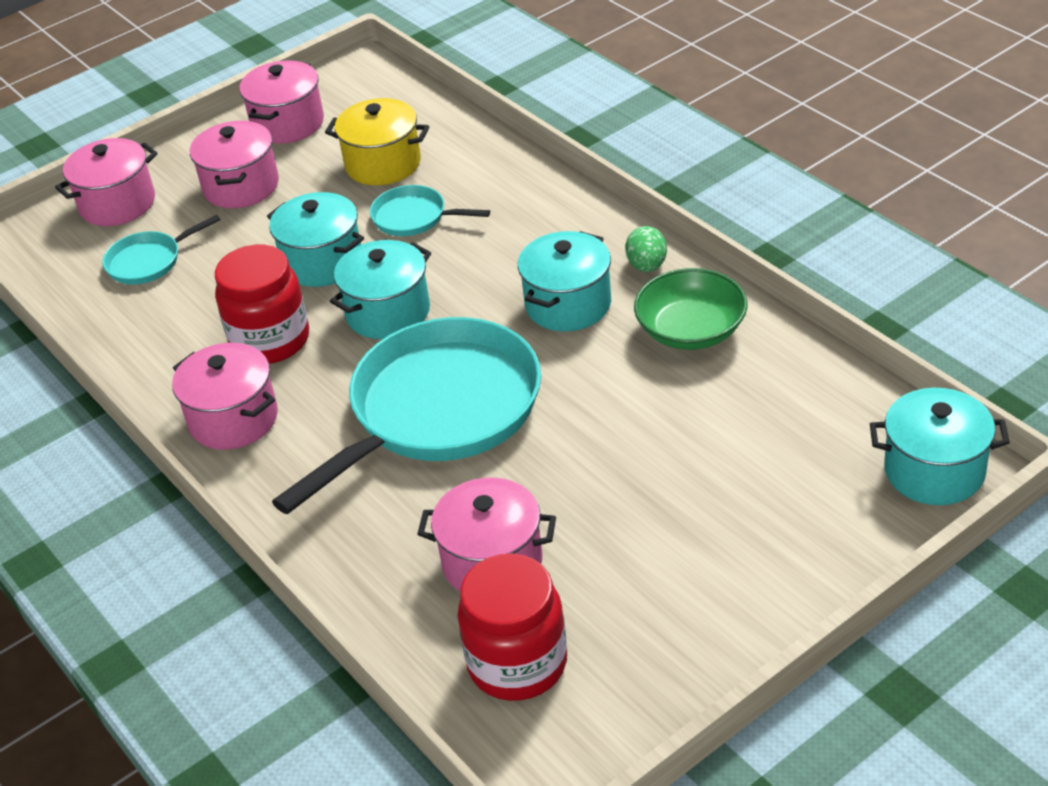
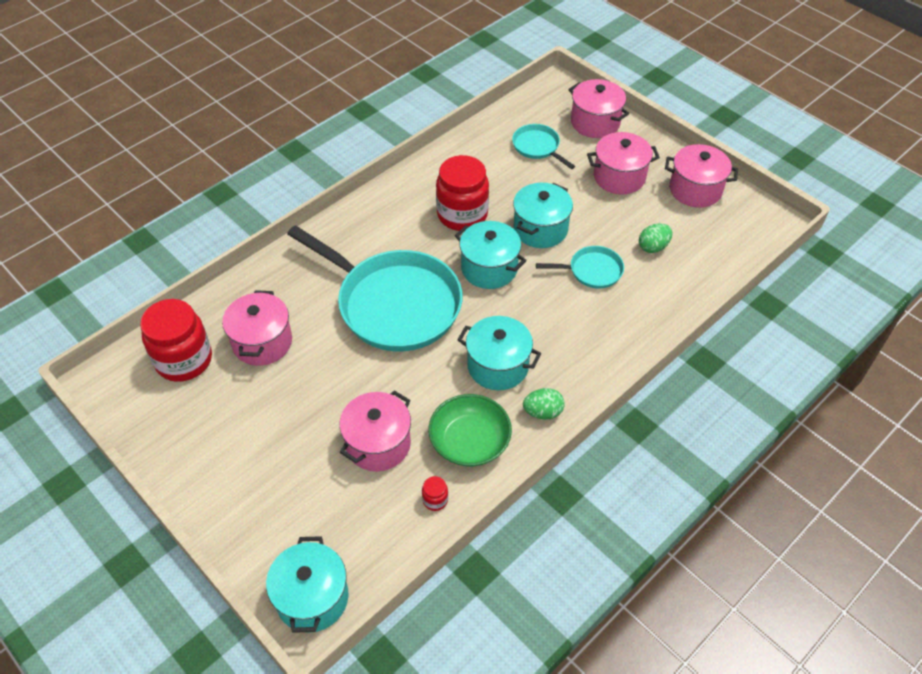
camera: 80 degrees right, 10 degrees up
(233, 419) = (392, 209): pink pot -> pink pot (378, 444)
(383, 164) = (653, 247): yellow pot -> green egg
(414, 217) = (592, 271): turquoise pan -> turquoise pan turned 75 degrees clockwise
(781, 360) = (435, 500): none -> red jar

